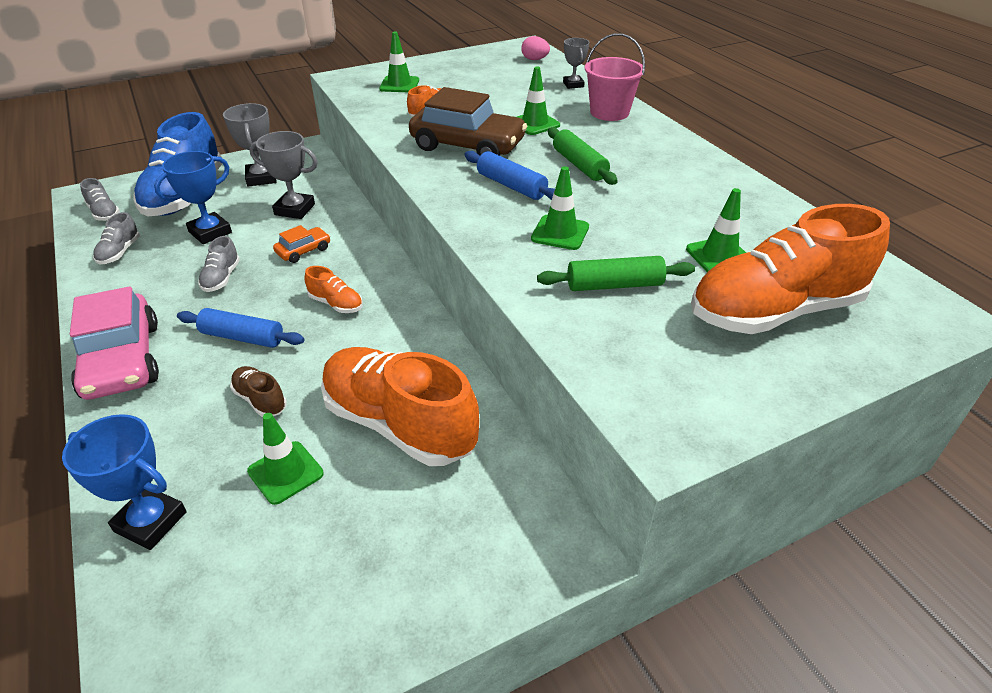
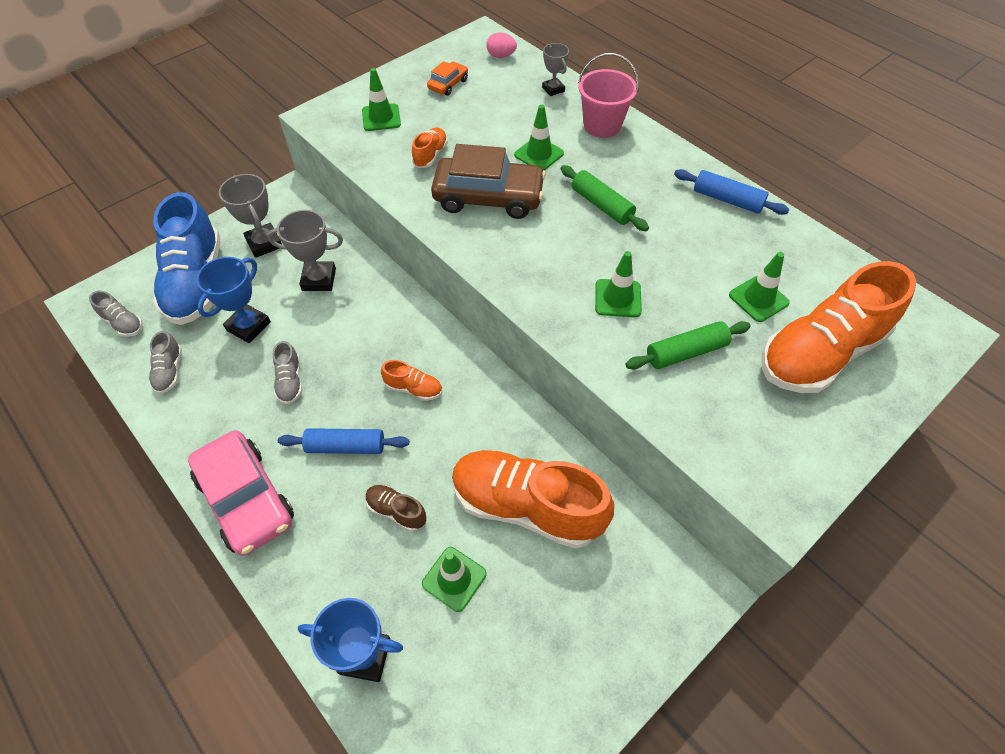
camera: 15 degrees left, 15 degrees up
(303, 251) = (353, 331): orange car -> orange car (448, 84)
(511, 186) = (551, 245): blue rolling pin -> blue rolling pin (727, 200)

